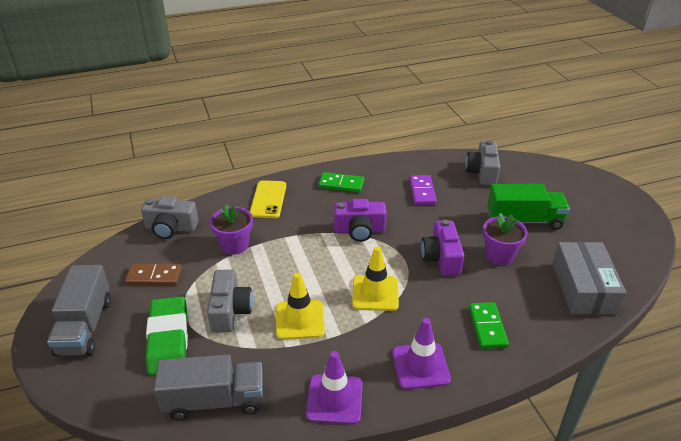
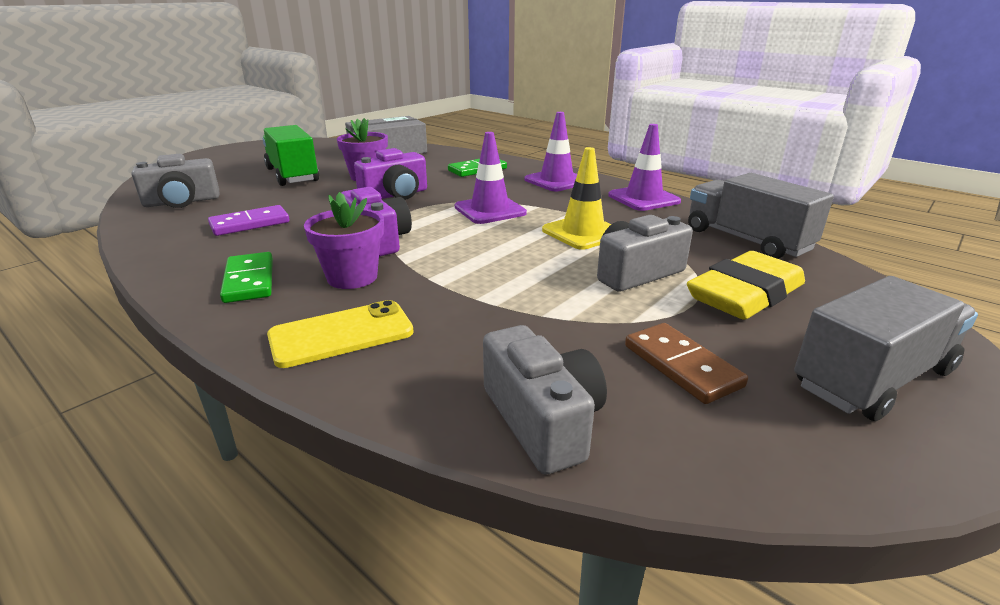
camera: 120 degrees left, 10 degrees down
(168, 339) = (744, 294): green eraser -> yellow eraser
(234, 245) = (508, 319): purple flower pot -> purple flower pot (352, 277)
(375, 293) = (490, 210): yellow traffic cone -> purple traffic cone

